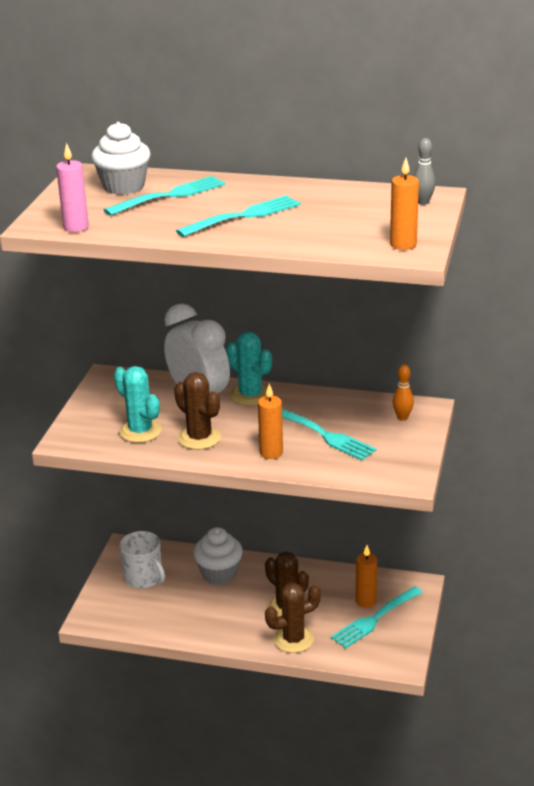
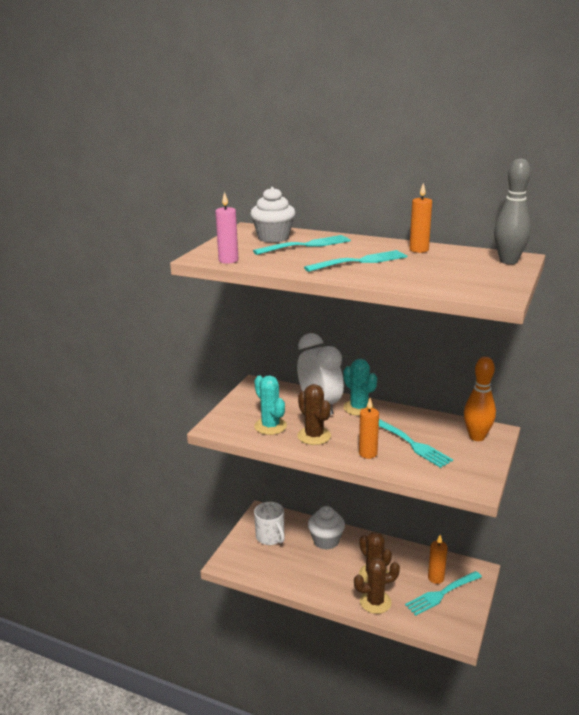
camera: 10 degrees right, 5 degrees down
(402, 417) = (476, 437): orange bowling pin -> orange bowling pin, size x1.84
(403, 244) = (489, 289): orange candle -> orange candle (419, 250)
(423, 202) = (508, 261): grey bowling pin -> grey bowling pin, size x1.84

